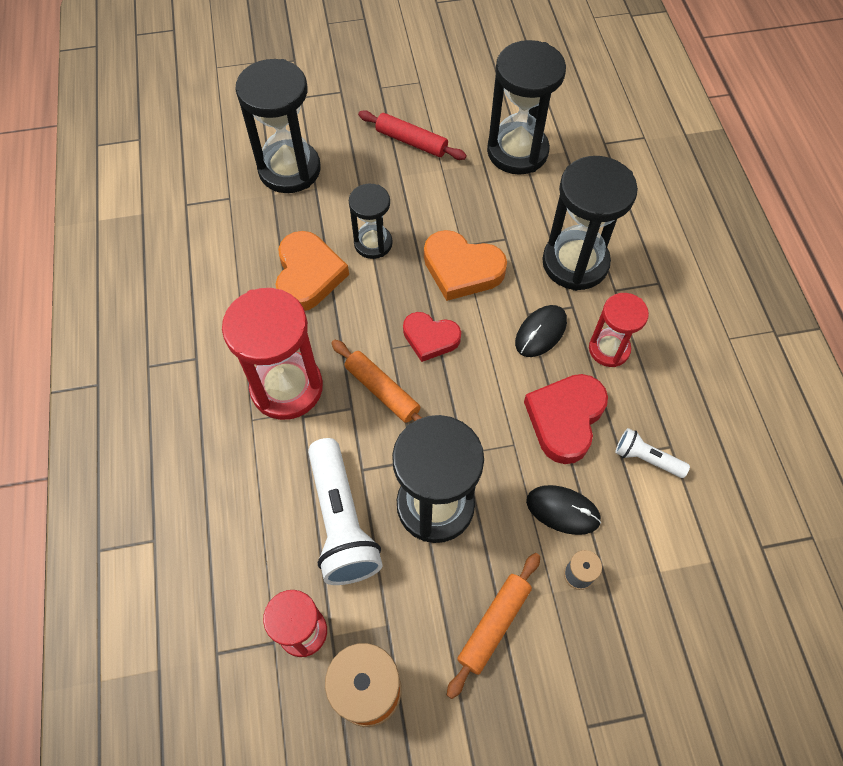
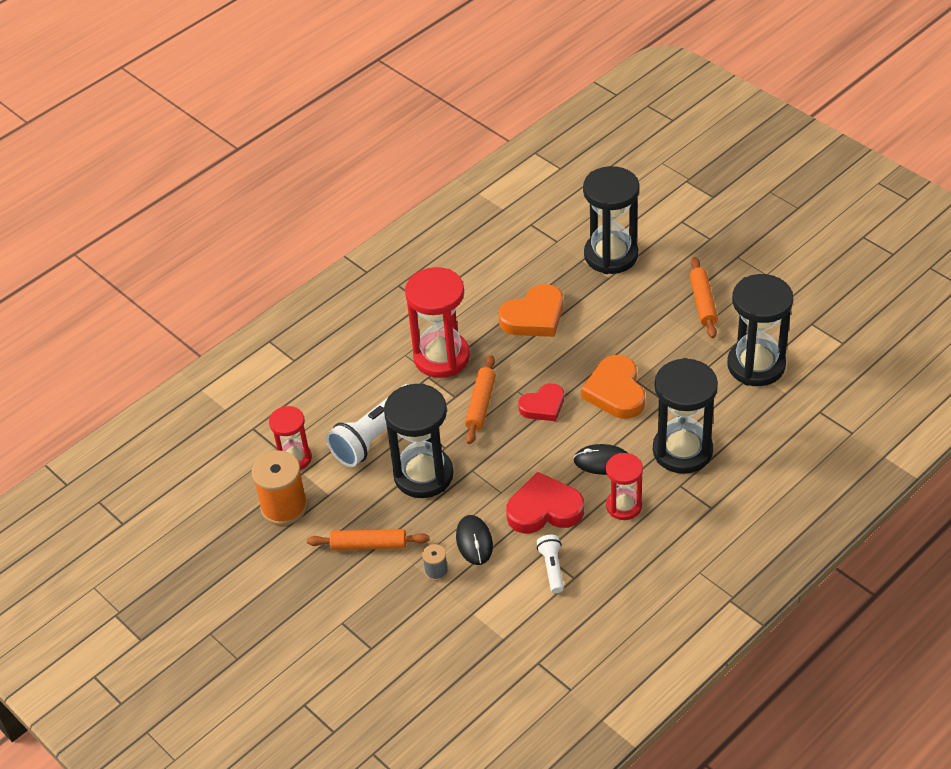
camera: 60 degrees right, 15 degrees down
(373, 243) = (591, 334): black hourglass -> none
(411, 141) = (703, 302): red rolling pin -> orange rolling pin
(430, 338) = (543, 406): red heart -> red heart turned 105 degrees counterclockwise

